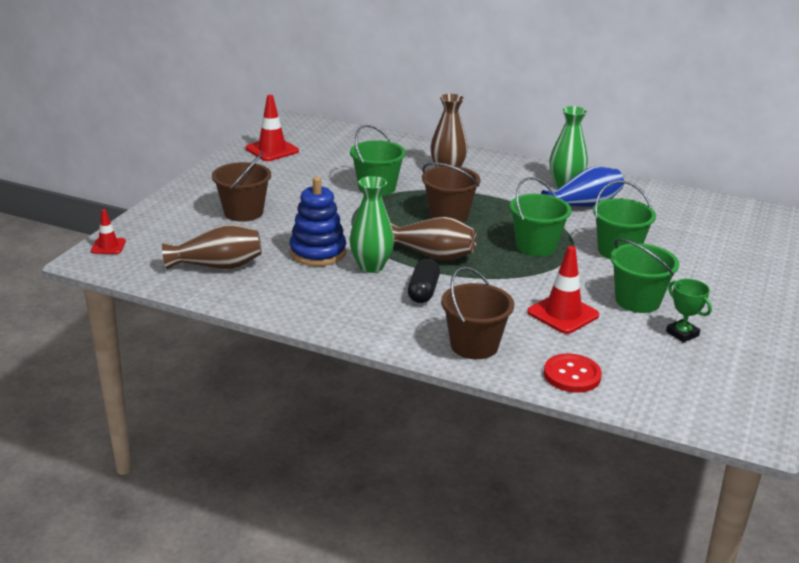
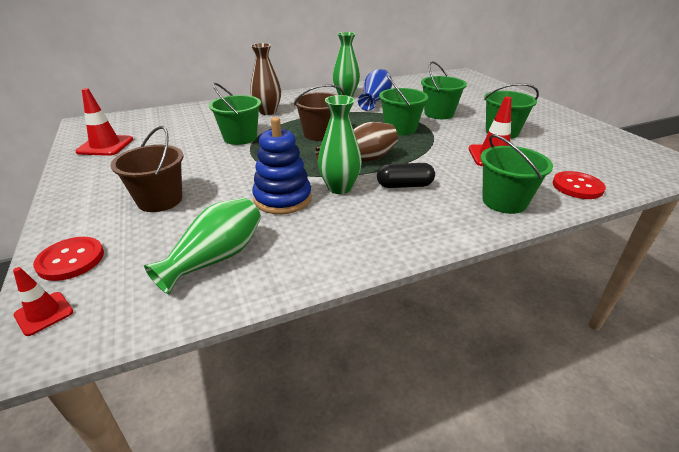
camera: 45 degrees left, 5 degrees up
(151, 225) = (71, 260): none -> red button
(218, 266) = (216, 258): brown vase -> green vase
(423, 291) = (404, 185): black capsule -> black capsule turned 60 degrees counterclockwise
(474, 345) = (504, 201): brown bucket -> green bucket
(682, 334) = (552, 137): green trophy -> none

